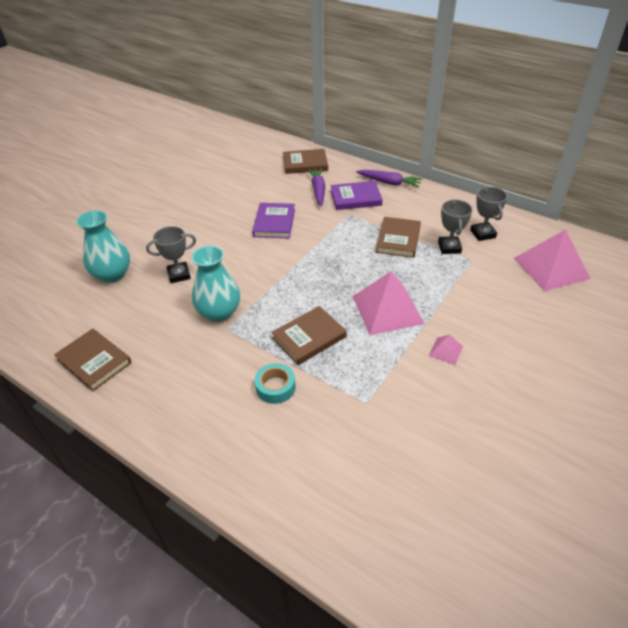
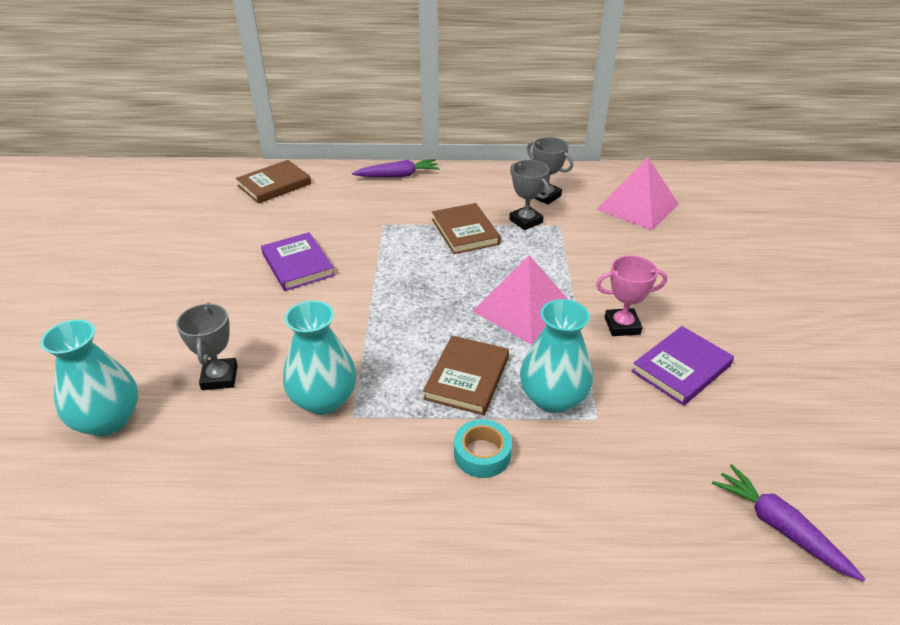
camera: 35 degrees left, 5 degrees down
(94, 361) = (191, 553): brown book -> none
(179, 275) = (219, 377): grey trophy -> grey trophy turned 45 degrees counterclockwise
(318, 190) = (320, 209): purple carrot -> purple carrot (779, 527)
(350, 376) = (553, 398): none -> turquoise vase
(355, 198) = (374, 204): purple book -> purple book (681, 368)
(446, 351) = (622, 326): pink pyramid -> pink trophy

